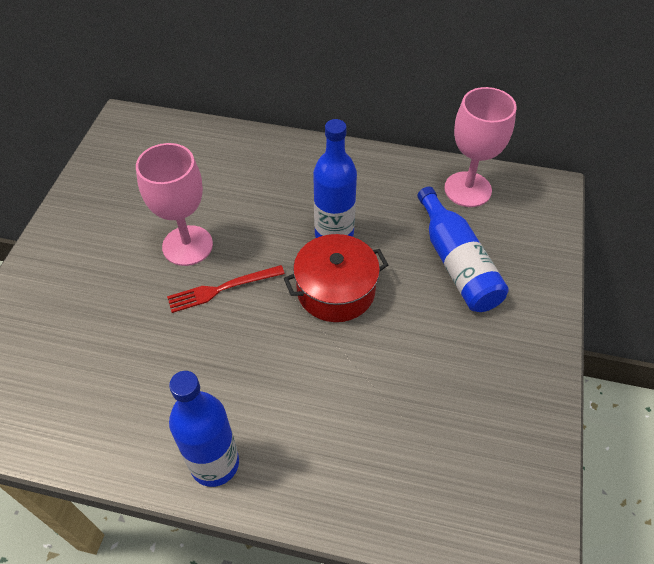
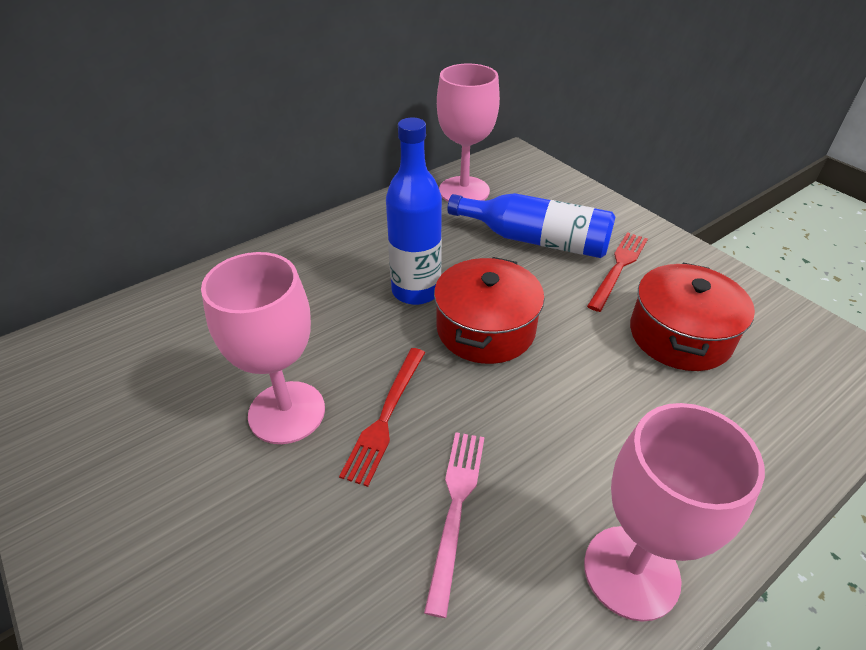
camera: 50 degrees left, 10 degrees down
(190, 359) = (456, 508): none -> pink fork
(215, 463) = (631, 572): blue bottle -> pink goblet
(440, 402) = (680, 335): none -> red pot
(479, 329) = (618, 268): none -> red fork

